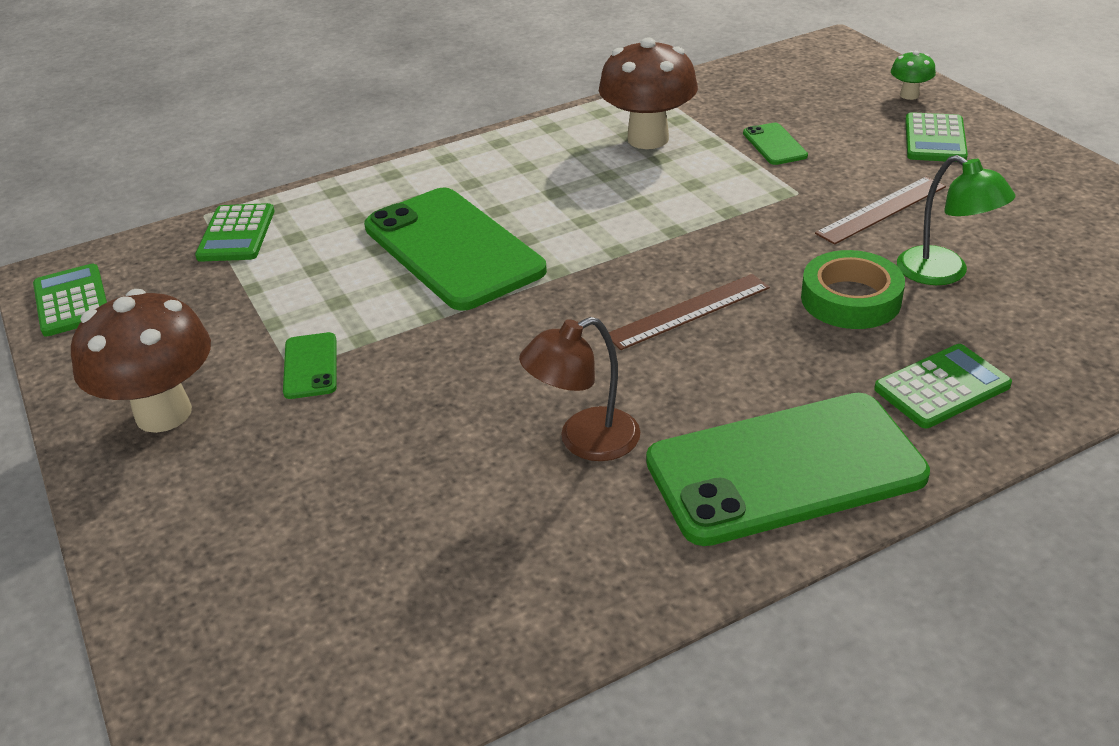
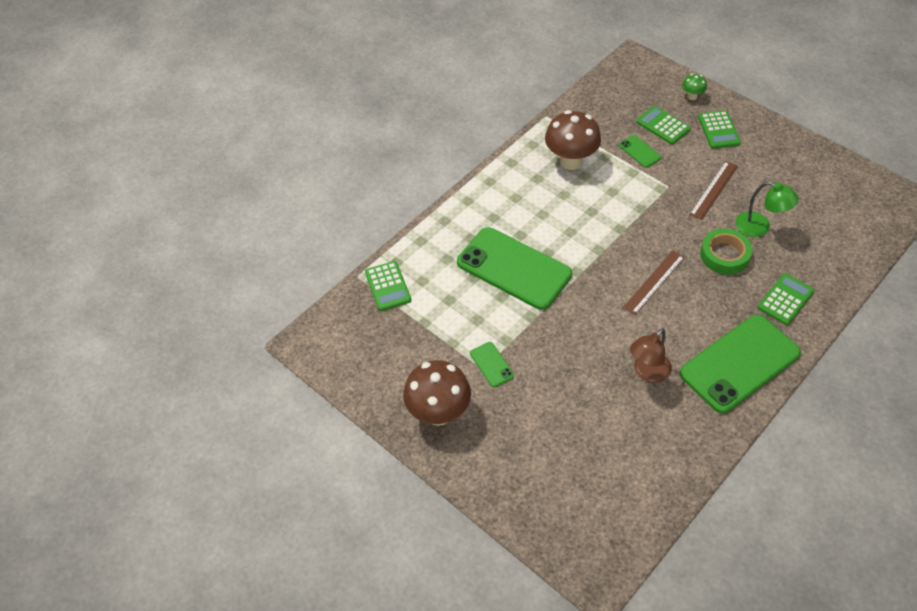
camera: 20 degrees left, 15 degrees up
(71, 301) = (331, 356): green calculator -> green calculator (662, 126)

